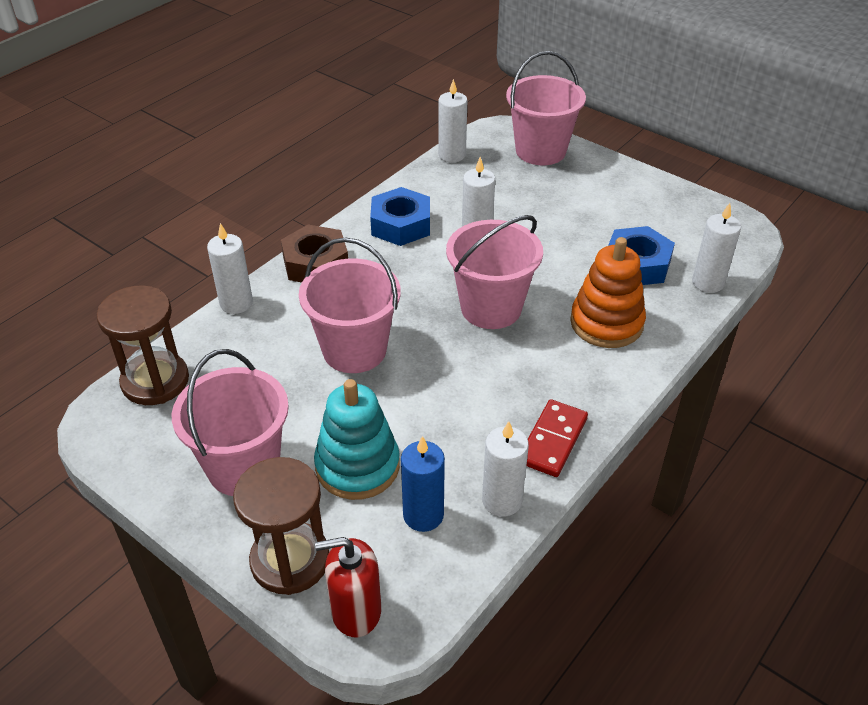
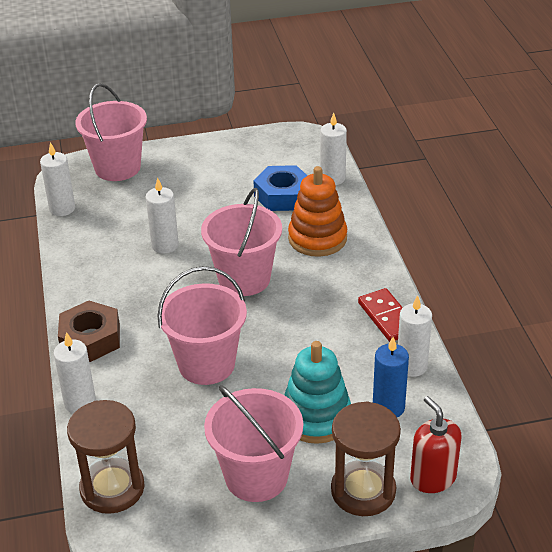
camera: 50 degrees left, 5 degrees down
(356, 610) = (433, 478): red soap dispenser -> red soap dispenser turned 120 degrees clockwise
(401, 225) = (105, 274): blue nut -> none

